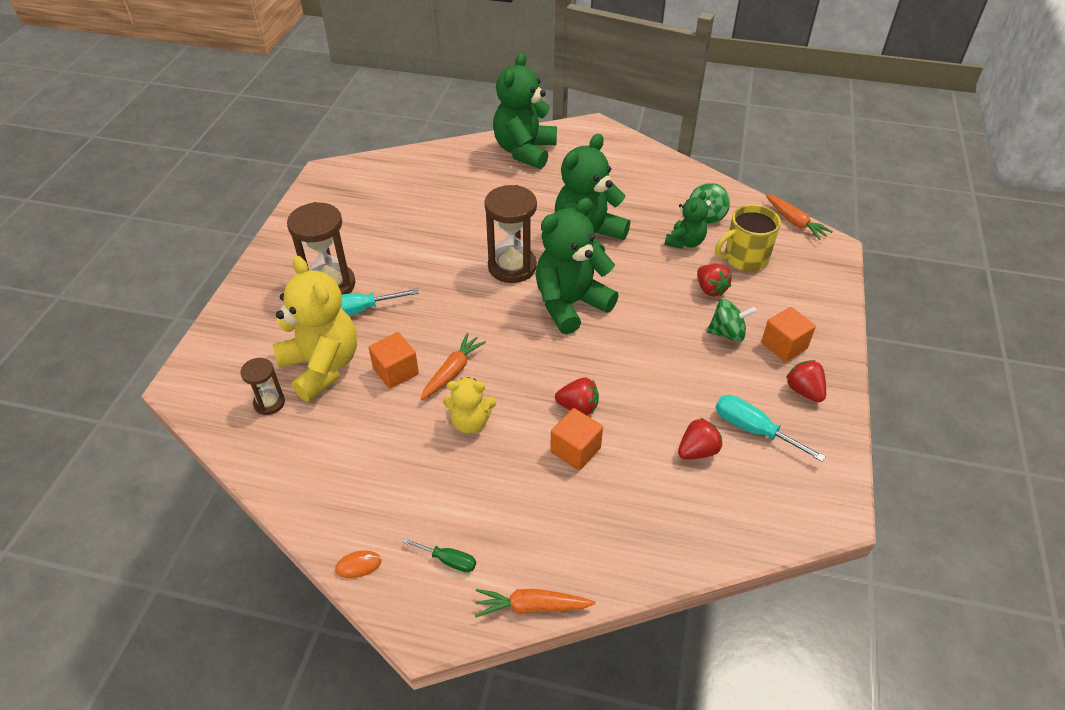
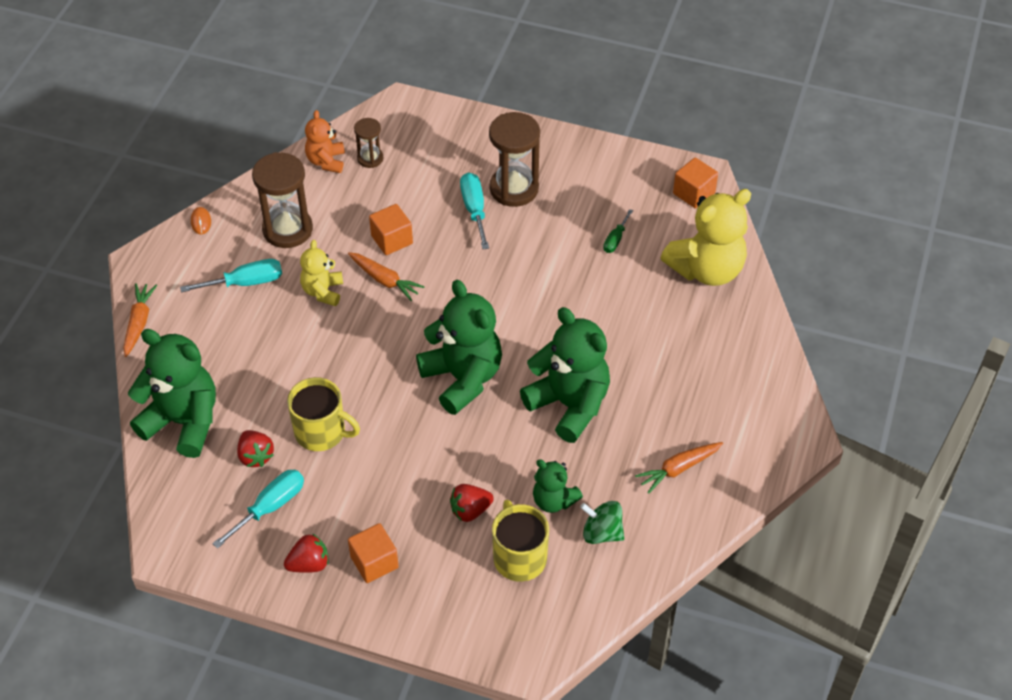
camera: 95 degrees right, 5 degrees up
(267, 444) = (326, 161): none -> orange teddy bear
(322, 367) = (406, 189): yellow teddy bear -> yellow teddy bear (706, 269)
(448, 560) = (191, 274): green screwdriver -> green screwdriver (615, 239)
(460, 498) = (246, 283): none -> turquoise screwdriver
(512, 267) = (526, 332): brown hourglass -> brown hourglass (287, 229)
(524, 151) = (744, 358): green teddy bear -> green teddy bear (183, 422)
(575, 450) = (277, 364): orange cube -> orange cube (694, 193)
(578, 407) = (324, 371): red strawberry -> none
(654, 400) = (321, 432): none -> yellow mug
(727, 333) = (400, 512): green spinning top -> none
(794, 222) = (584, 630): orange carrot -> orange carrot (678, 469)

